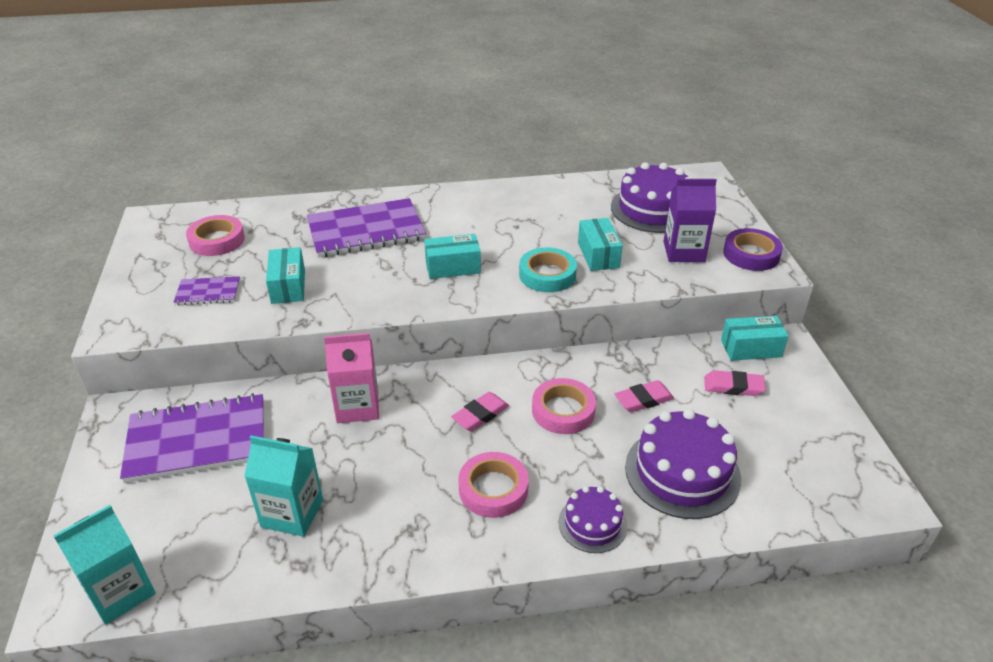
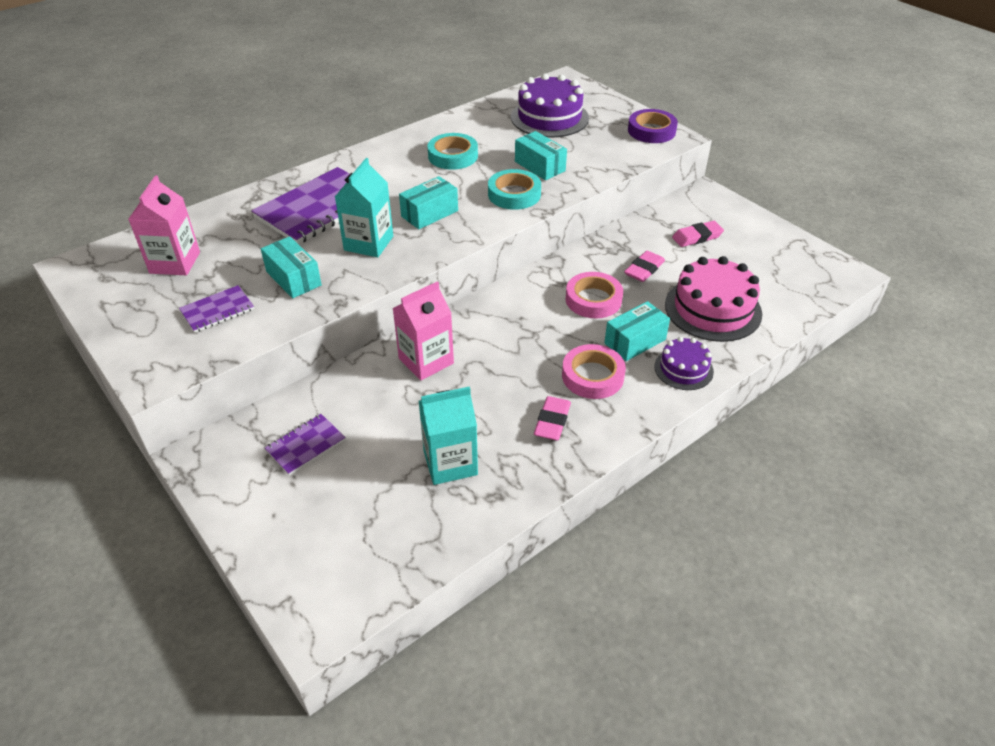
camera: 30 degrees left, 5 degrees up
(120, 592) = (359, 589): turquoise carton -> turquoise carton (368, 243)
(197, 440) = (305, 445): purple notebook -> purple notebook, size x0.49
(217, 240) = (175, 262): pink tape -> pink carton
(480, 415) = (533, 327): pink eraser -> pink eraser (552, 421)
(524, 219) = (453, 156): none -> turquoise tape
(682, 472) = (713, 309): purple cake -> pink cake
(684, 252) = (602, 144): purple carton -> none
(751, 348) = (686, 206): turquoise box -> turquoise box (635, 341)

